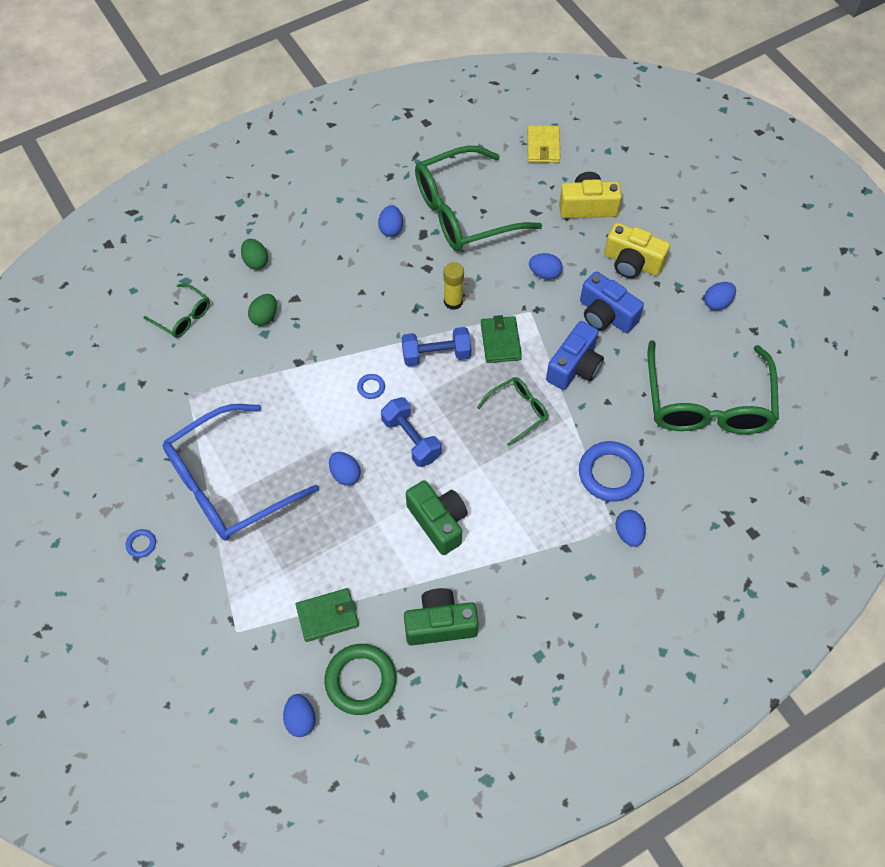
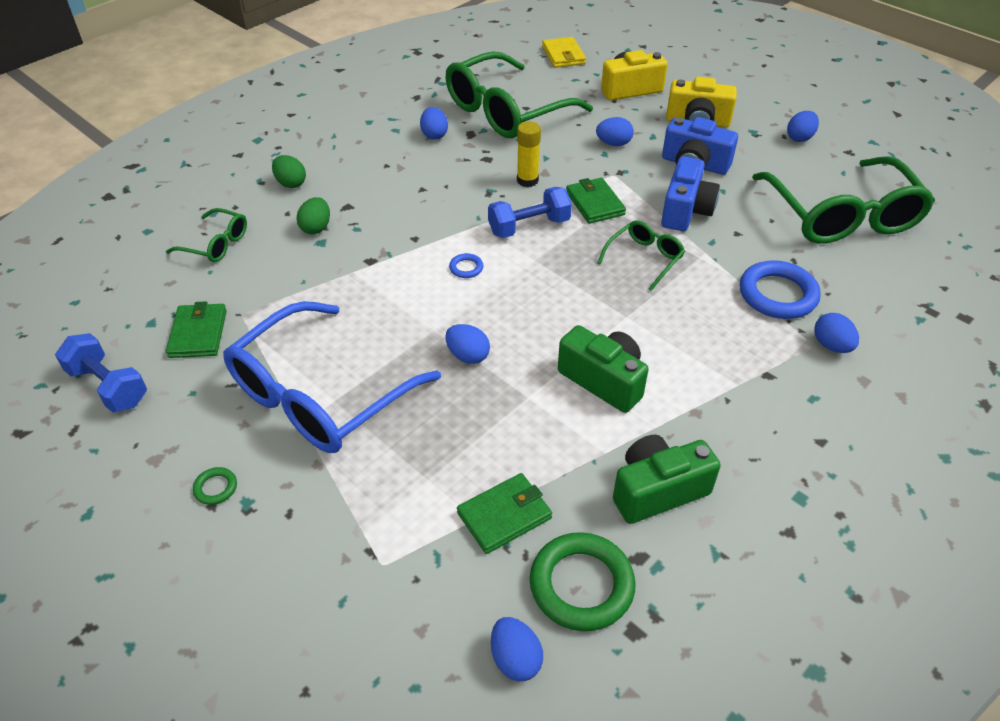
camera: 15 degrees left, 15 degrees down
(141, 544) = (216, 488): blue ring -> green ring
(153, 405) = (198, 333): none -> green wallet
(411, 439) = (534, 306): blue dumbbell -> blue dumbbell (108, 386)

